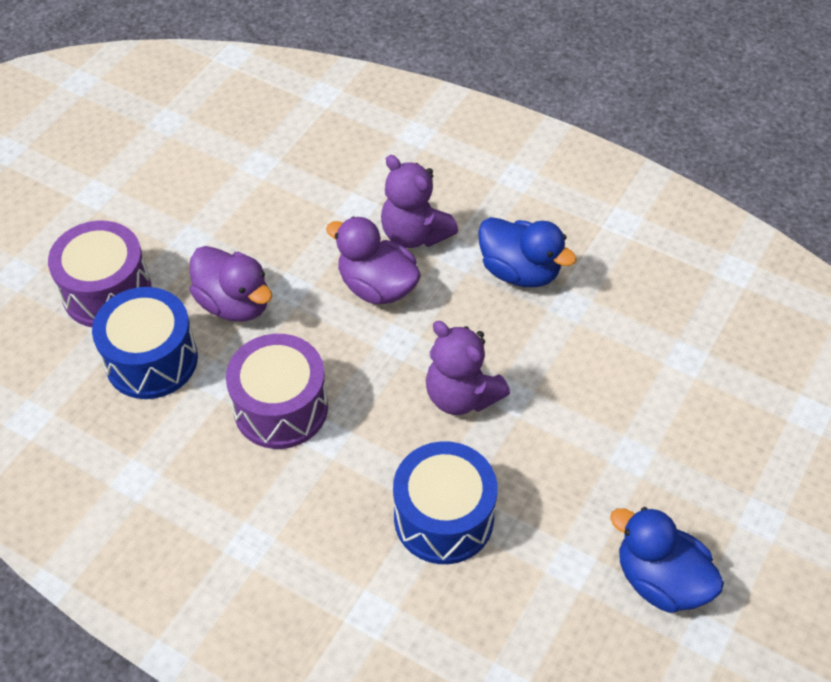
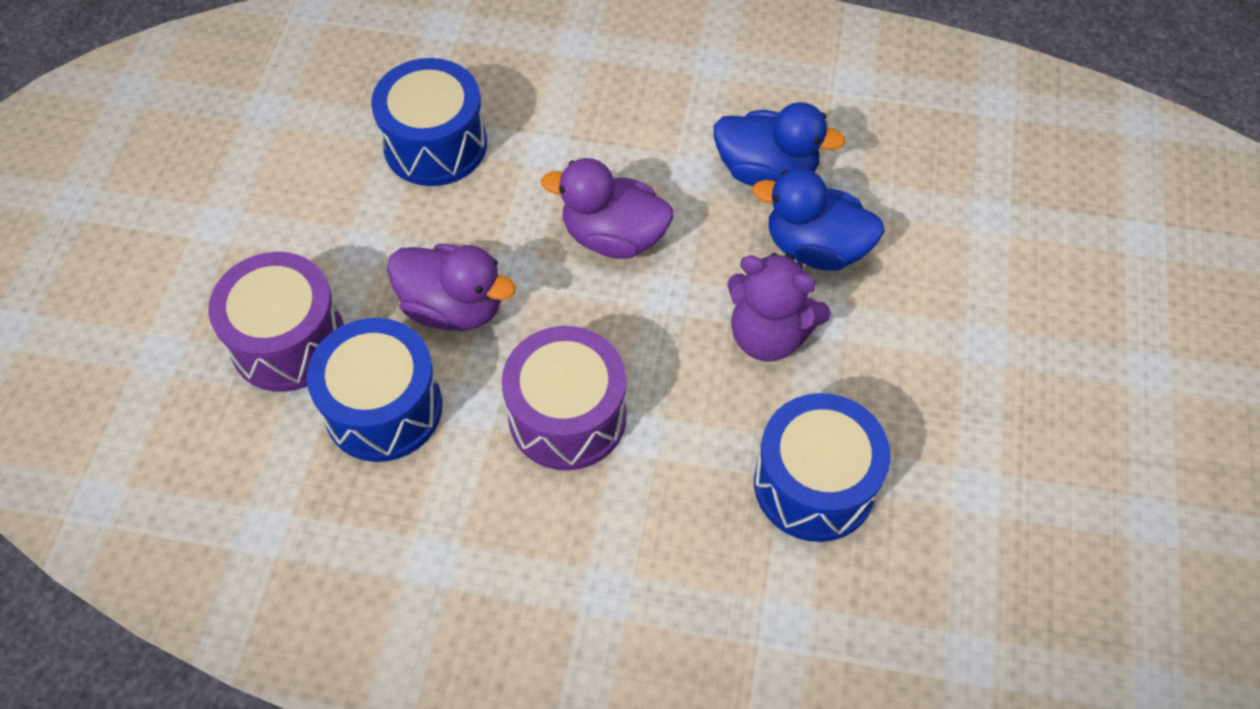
camera: 20 degrees left, 5 degrees up
(276, 181) = (435, 145): none -> blue drum
(414, 234) = (628, 162): purple teddy bear -> none
(660, 580) = (1078, 474): blue duck -> blue duck (815, 248)

